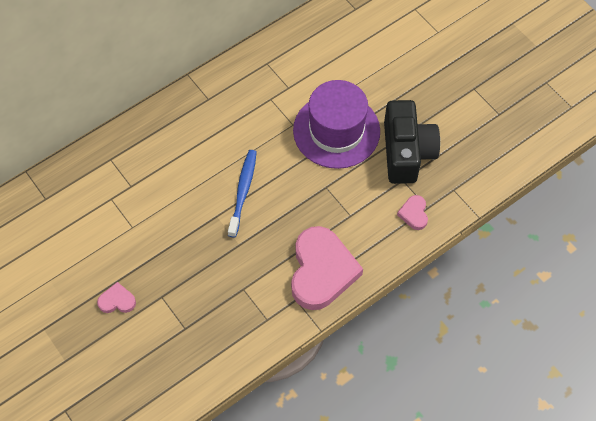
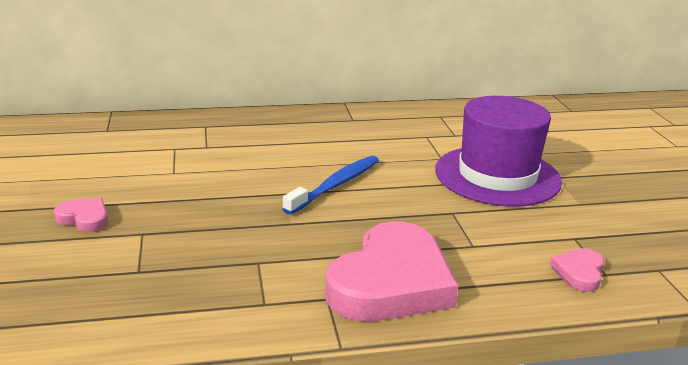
camera: 25 degrees right, 35 degrees down
(406, 152) = (592, 216): black camera -> none

